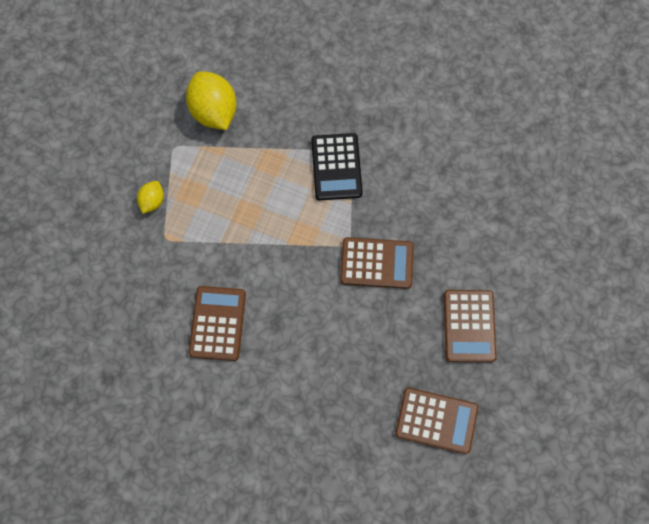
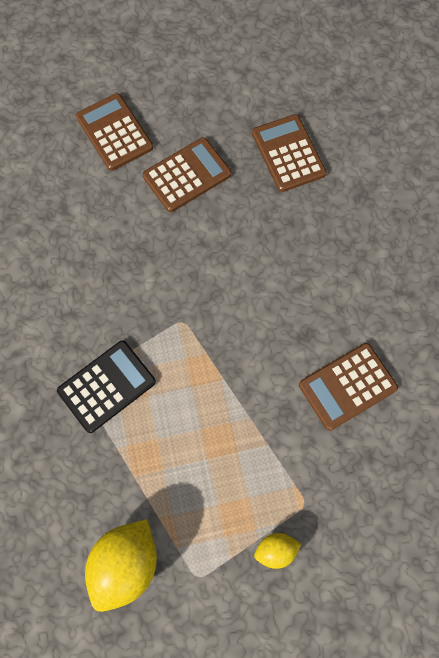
camera: 125 degrees left, 0 degrees up
(376, 263) = (183, 284): brown calculator -> brown calculator (114, 132)

